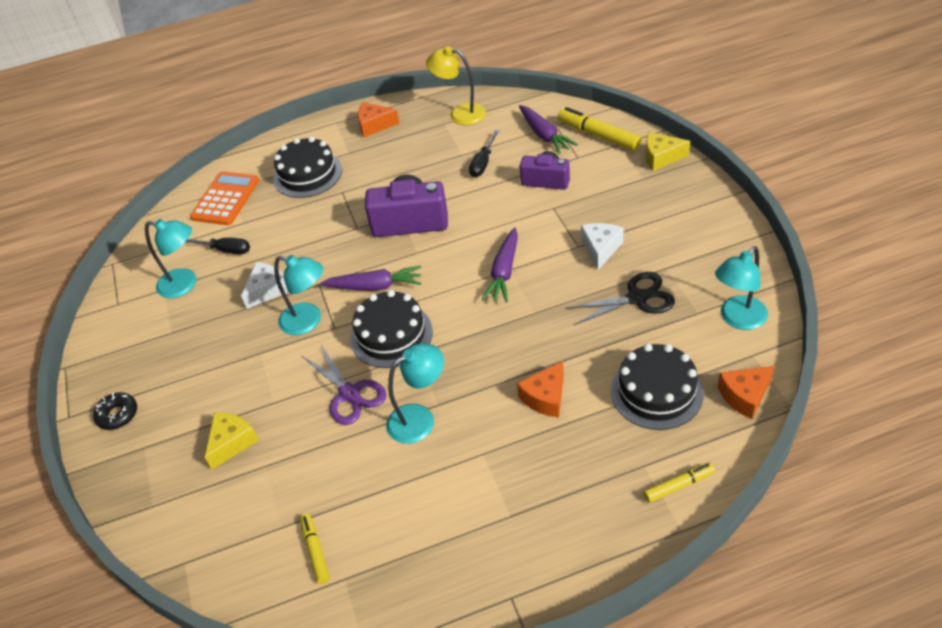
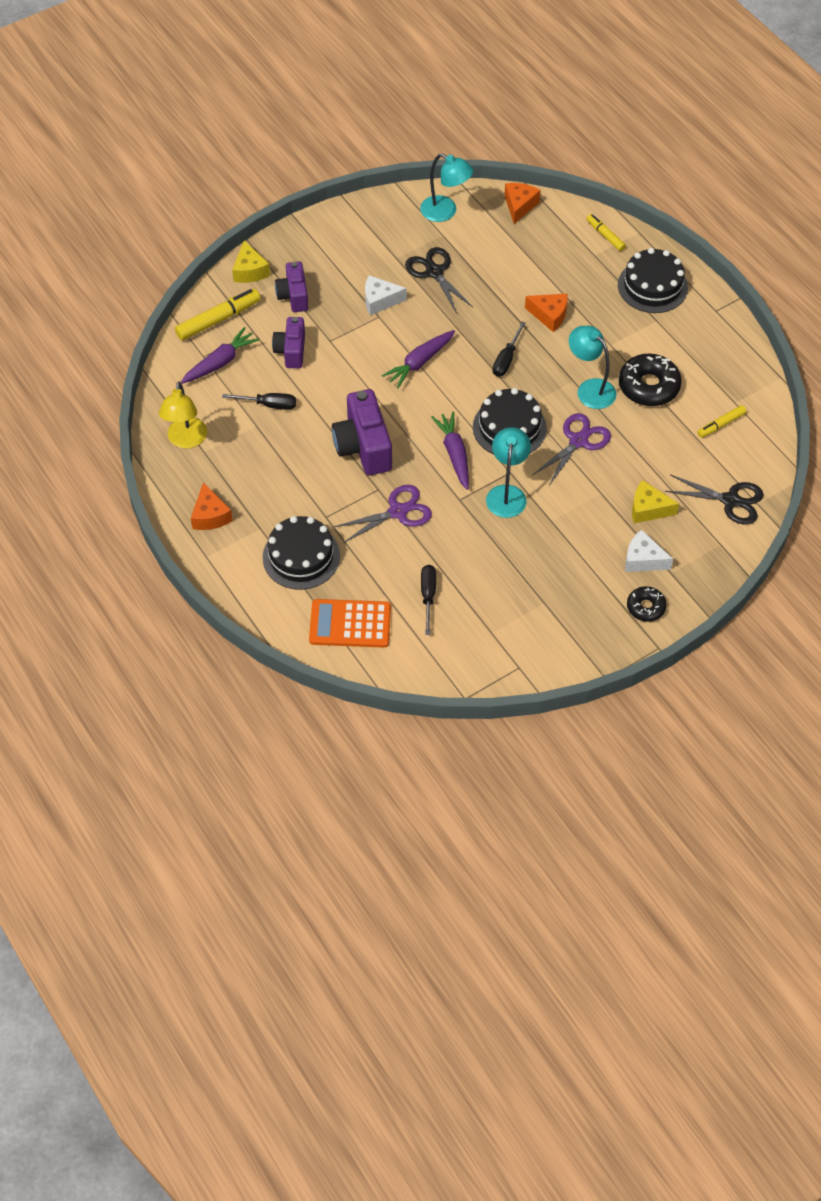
camera: 110 degrees left, 10 degrees up
(185, 284) = (481, 614): turquoise lamp -> none
(202, 532) = (730, 500): none -> black scissors
(267, 290) = (475, 539): white cheese -> white cheese (643, 559)
(325, 238) = (398, 512): none -> purple scissors
(403, 481) = (648, 386): none -> black donut
(488, 346) = (506, 359): none -> black screwdriver
(504, 272) = (419, 363): purple carrot -> purple carrot turned 135 degrees clockwise
(598, 135) = (218, 320): yellow marker -> yellow marker turned 150 degrees counterclockwise
(620, 186) = (293, 296): none -> purple camera
(656, 392) = (527, 253): black cake -> black cake (652, 286)
(744, 396) = (519, 206): orange cheese -> orange cheese turned 120 degrees counterclockwise

